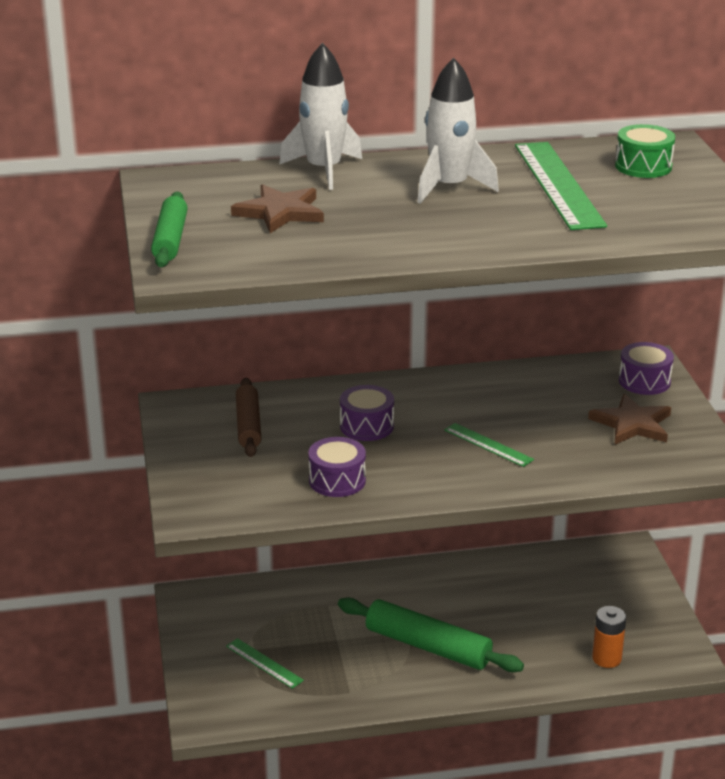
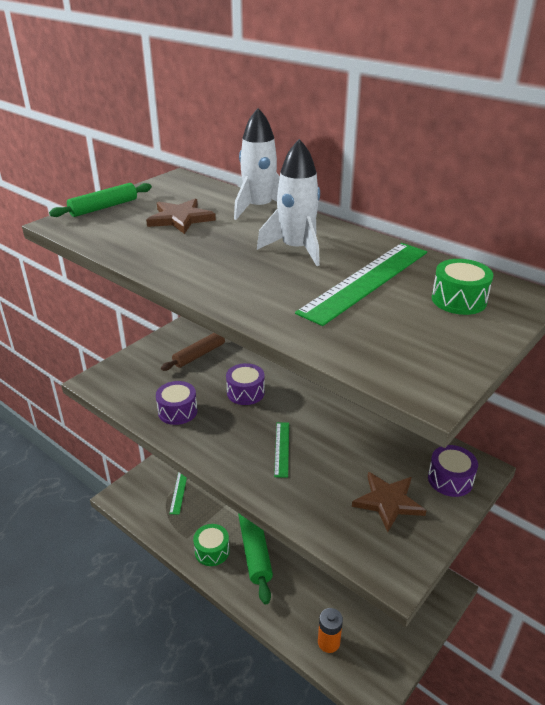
camera: 50 degrees right, 5 degrees up
(394, 681) = (212, 551): none -> green drum

